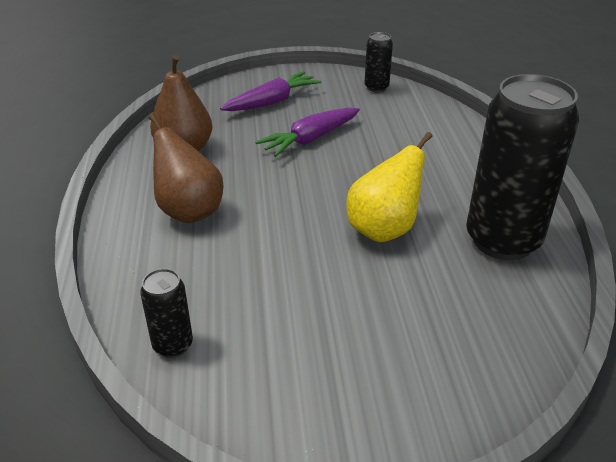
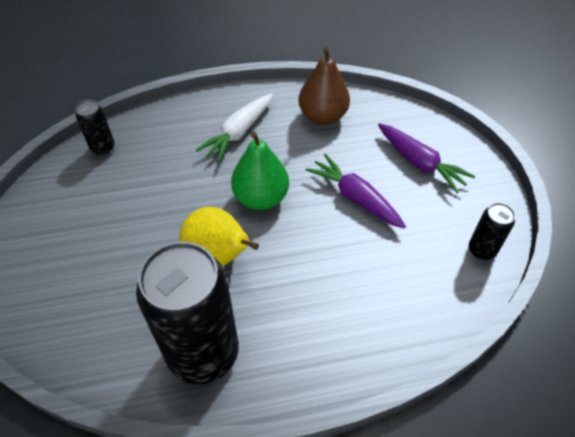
camera: 85 degrees right, 15 degrees up
(189, 211) = (238, 133): brown pear -> white carrot
(301, 197) = (261, 198): none -> green pear

